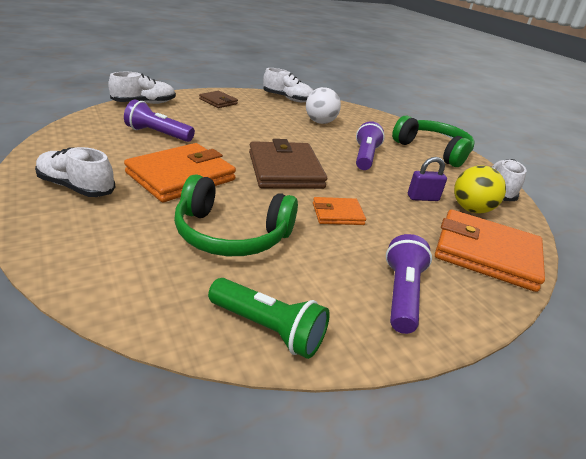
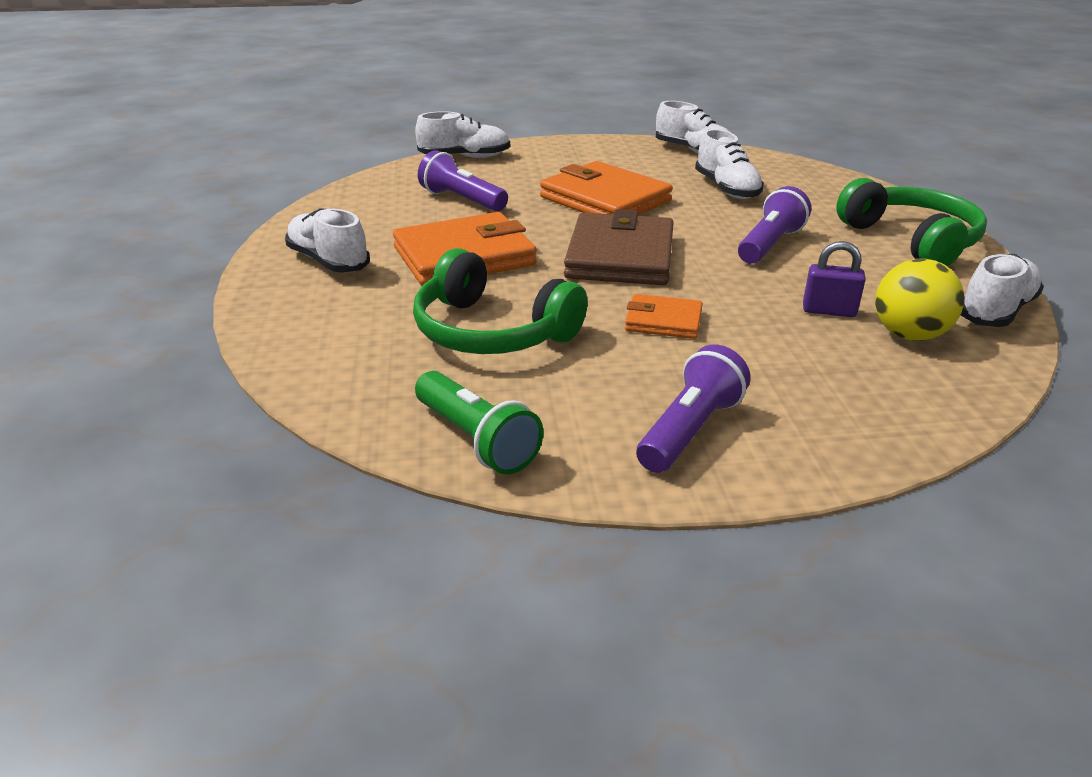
camera: 25 degrees right, 0 degrees up
(218, 101) = (575, 155): brown wallet -> none
(320, 122) = (727, 189): white ball -> white shoe
(486, 253) = (881, 398): orange wallet -> orange wallet (605, 199)

